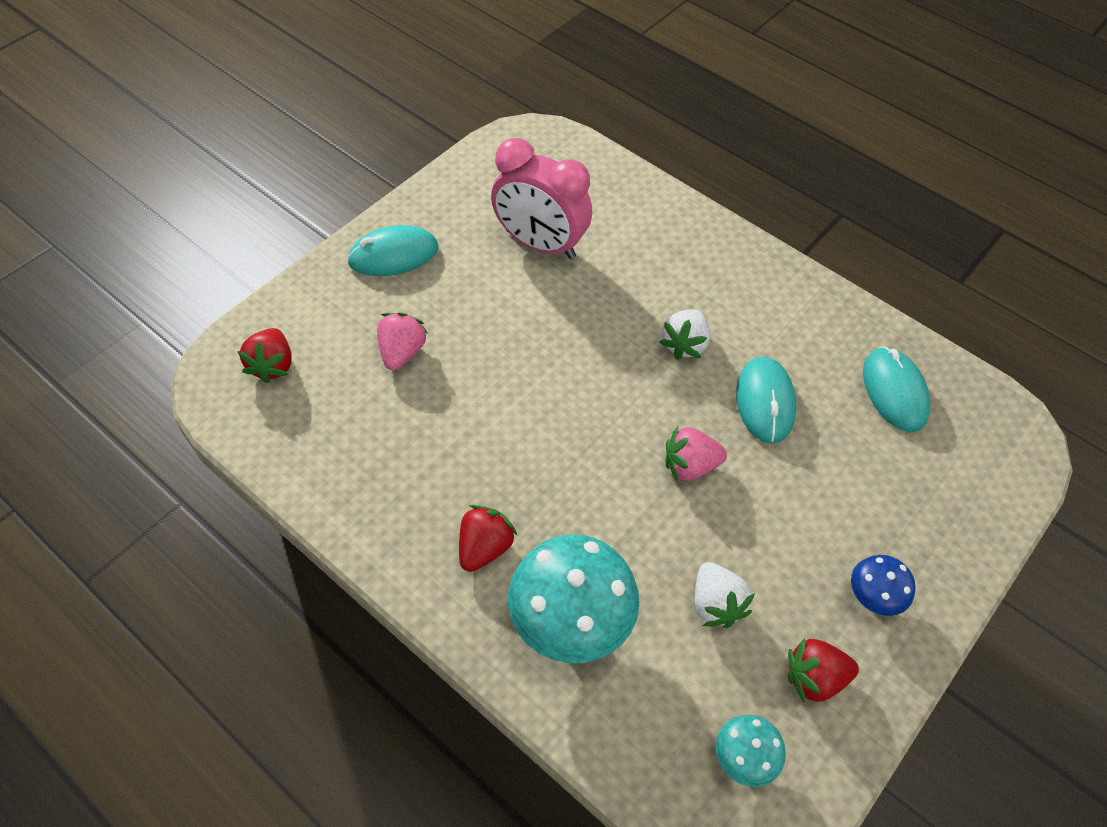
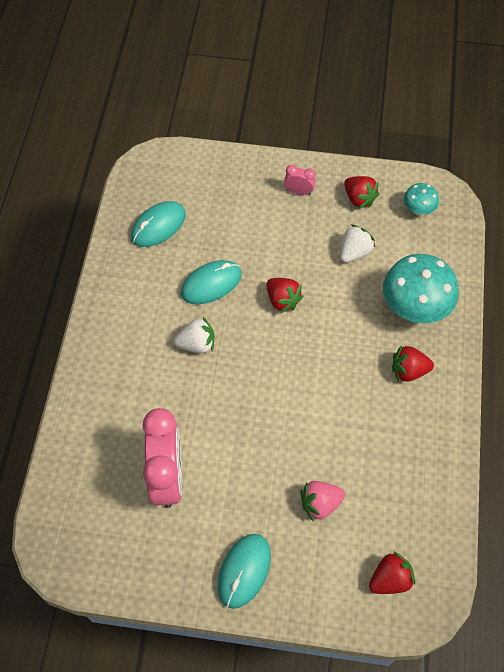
camera: 120 degrees left, 5 degrees up
(393, 255) = (244, 571): turquoise mouse -> turquoise mouse turned 75 degrees clockwise
(690, 466) = (282, 300): pink strawberry -> red strawberry
(872, 597) = (299, 191): blue mushroom -> pink clock

